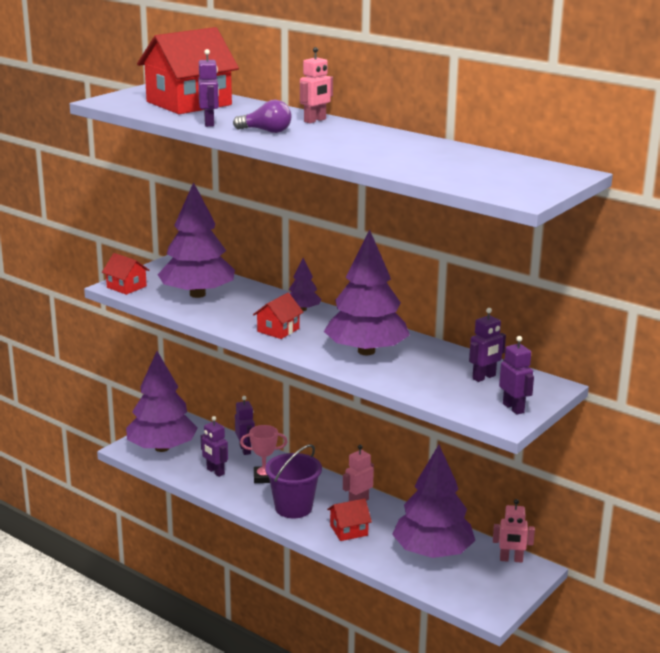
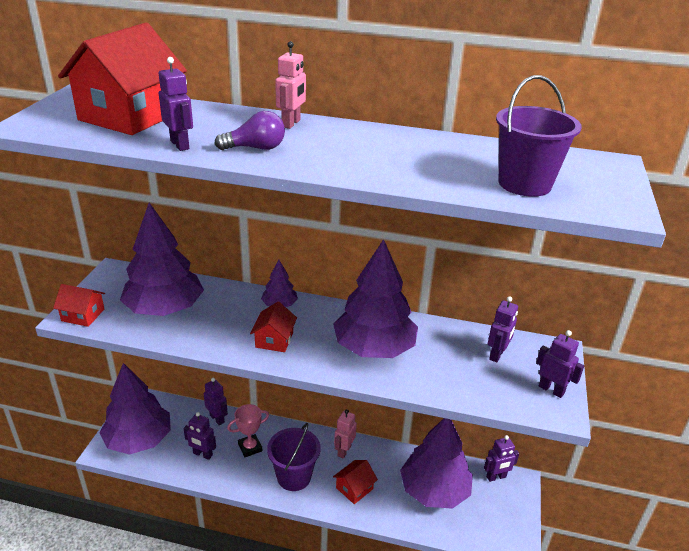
camera: 25 degrees left, 10 degrees up
(463, 175) = (524, 184): none -> purple bucket
(511, 559) = (496, 477): pink robot -> purple robot

